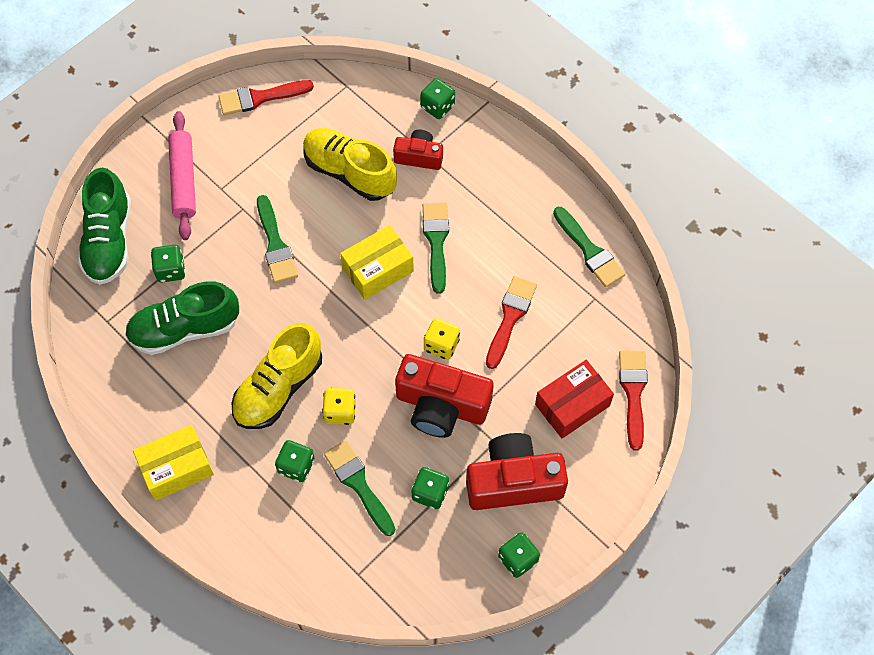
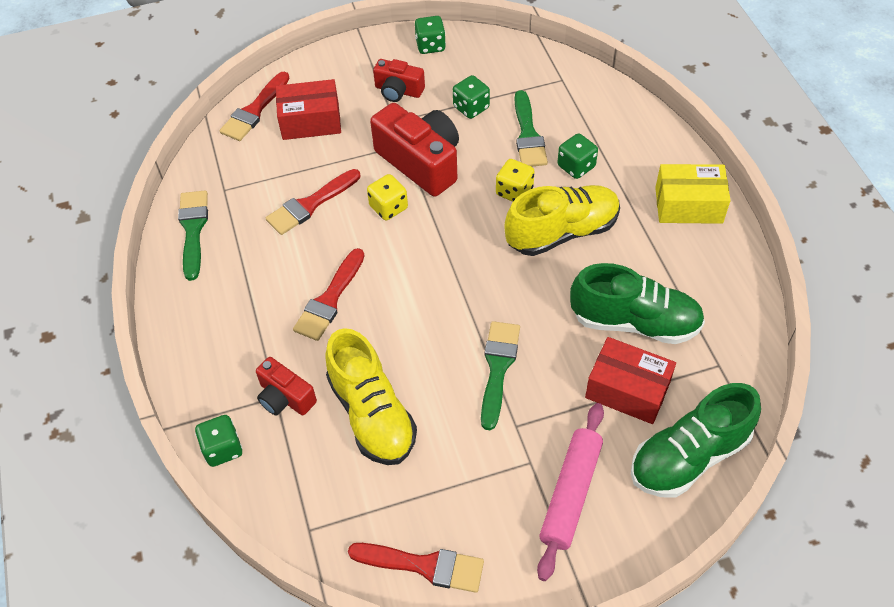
camera: 150 degrees left, 10 degrees down
(109, 240) = (689, 456): green shoe -> green shoe turned 150 degrees counterclockwise
(171, 270) = (627, 390): green dice -> red box
(377, 269) = (405, 297): yellow box -> none
(436, 242) = (330, 299): green brush -> red brush
(513, 481) = (398, 91): red camera -> red camera, size x0.56

